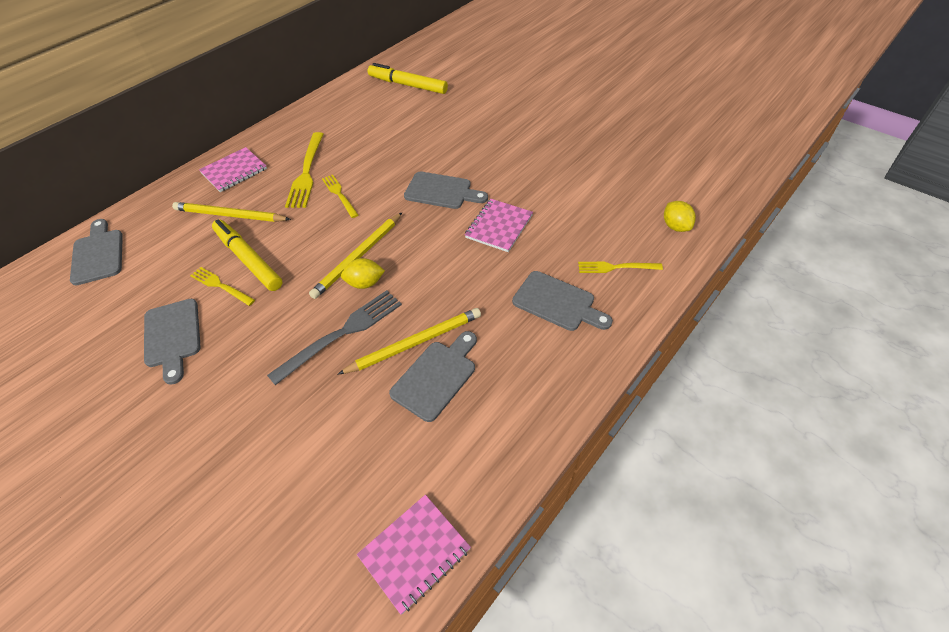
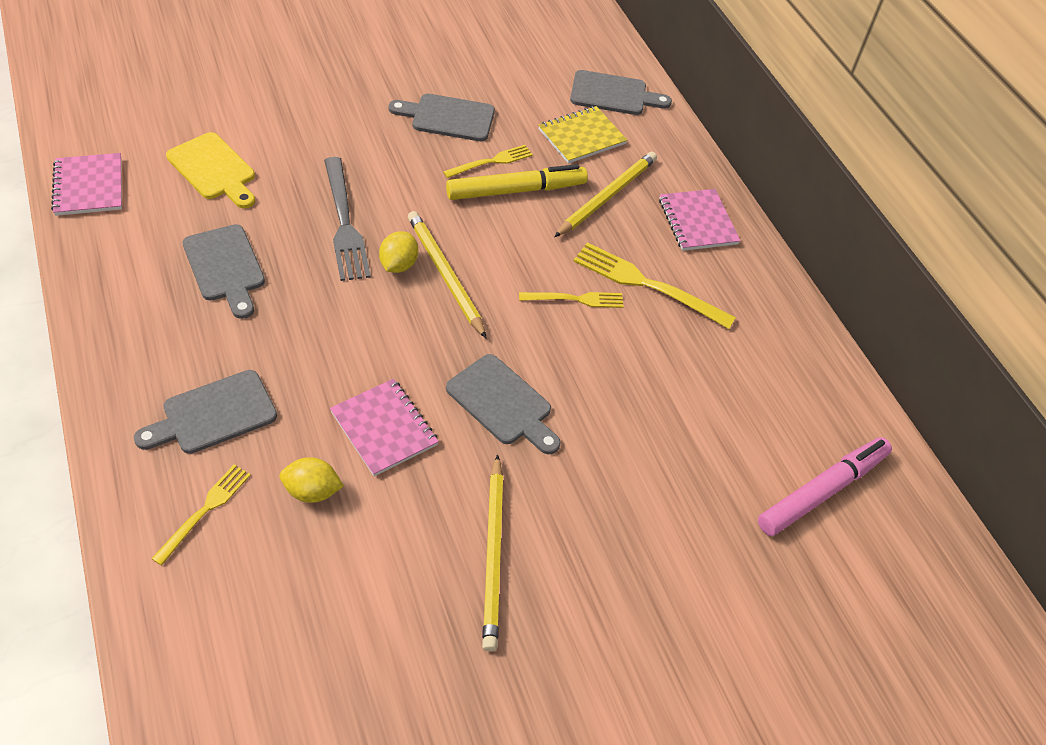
camera: 110 degrees right, 0 degrees up
(164, 251) = (581, 137): none -> yellow notebook
(330, 462) = (214, 169): none -> yellow cutting board
(408, 85) = (822, 491): yellow marker -> pink marker
(415, 343) = (280, 269): yellow pencil -> yellow pencil (493, 554)
(441, 191) = (503, 403): grey cutting board -> grey cutting board turned 90 degrees counterclockwise
(675, 226) = (202, 643): yellow lemon -> yellow lemon (312, 491)

